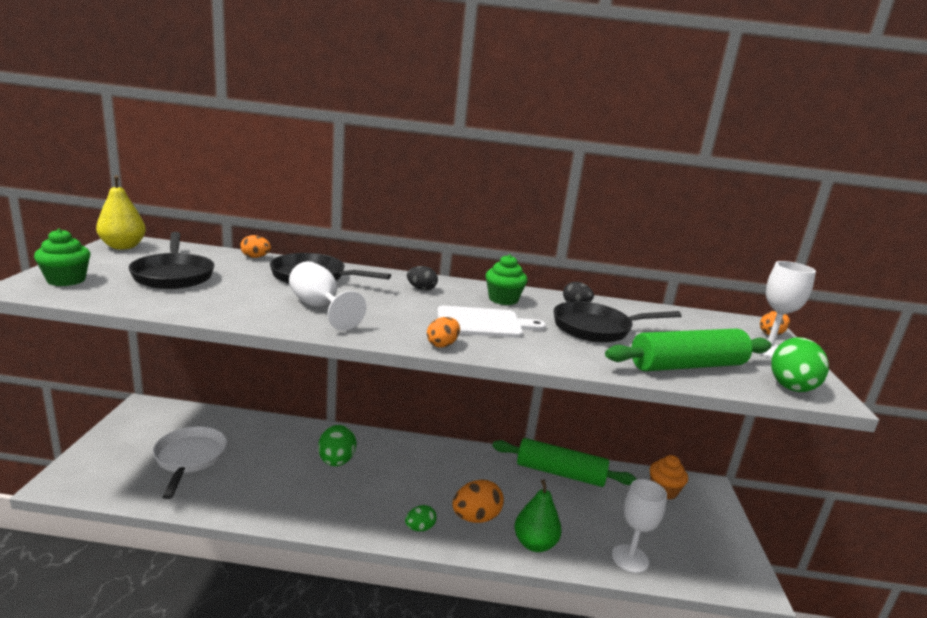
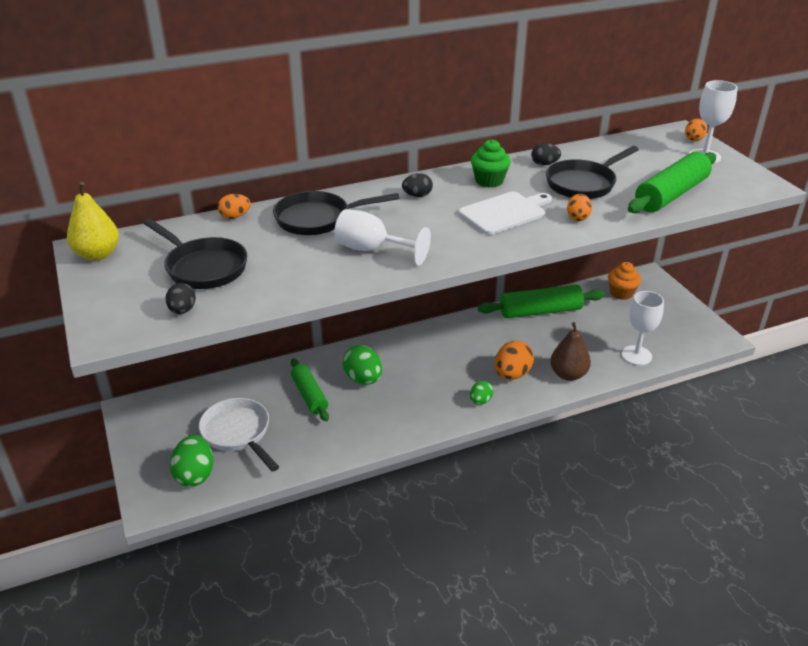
camera: 25 degrees left, 15 degrees up
(66, 280) = (124, 313): green cupcake -> none
(105, 292) = (182, 310): none -> black egg
(278, 455) = (309, 395): none -> green rolling pin
(442, 345) = (503, 246): orange egg -> orange egg (577, 217)
(534, 544) = (568, 374): green pear -> brown pear
(791, 385) = (742, 185): green egg -> green egg (195, 475)

